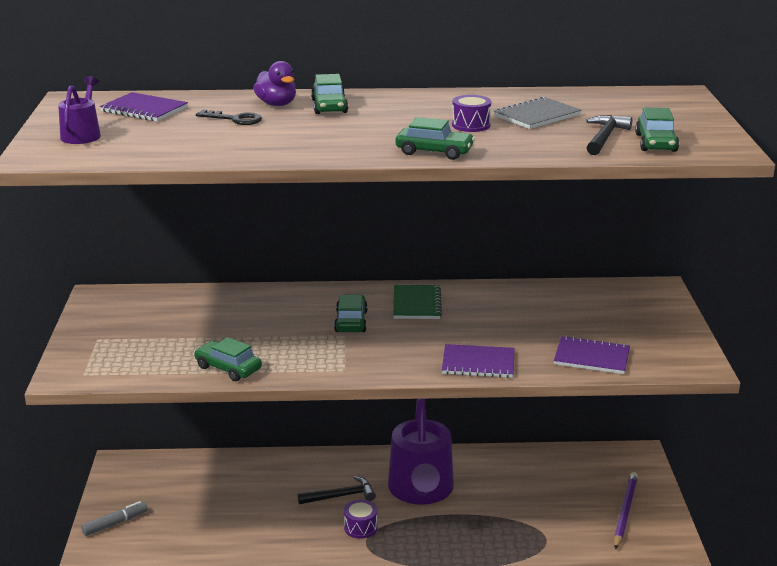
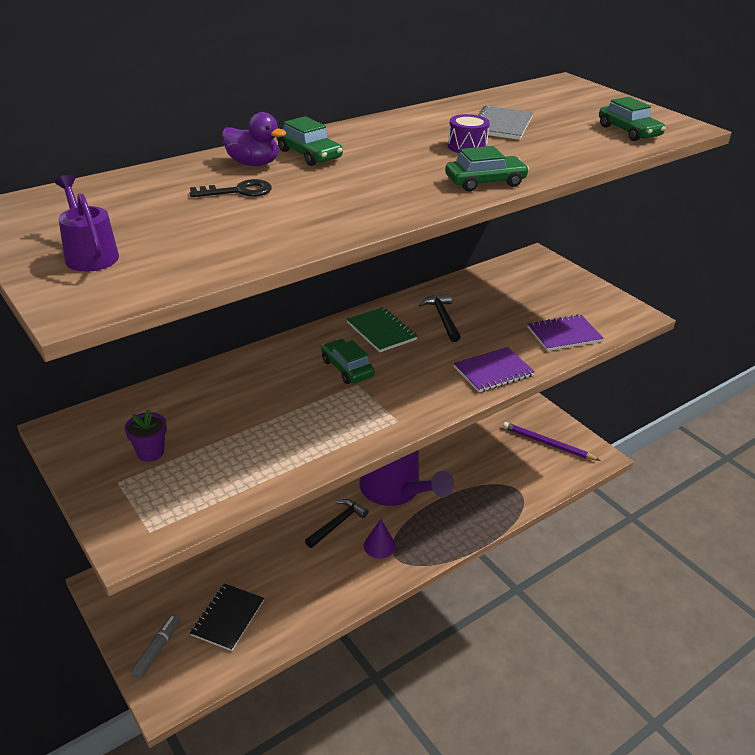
camera: 35 degrees left, 10 degrees up
(138, 329) = (150, 452): none -> purple flower pot
(144, 109) = (115, 203): purple notebook -> none
(185, 525) = (228, 618): none -> black notebook
(228, 368) = (292, 461): green car -> none
(360, 527) = (379, 546): purple drum -> purple cone
(604, 137) = (586, 135): black hammer -> black hammer (442, 318)
(624, 512) = (547, 444): purple pencil -> purple pencil turned 45 degrees counterclockwise

